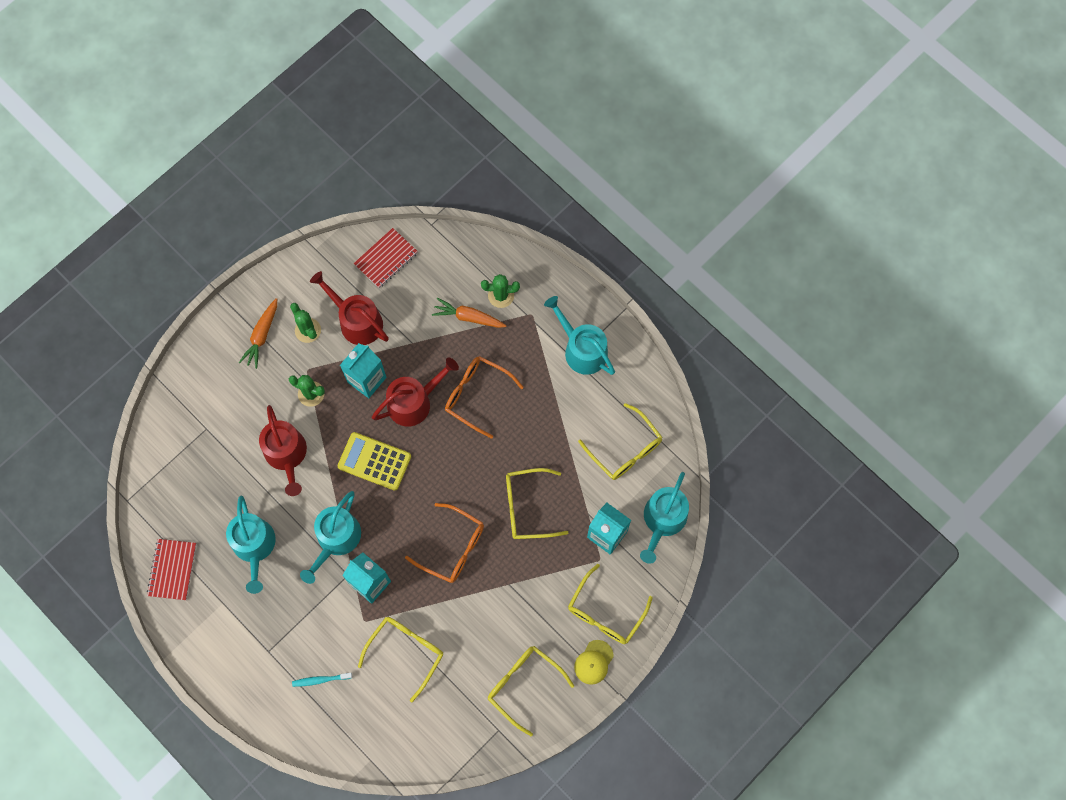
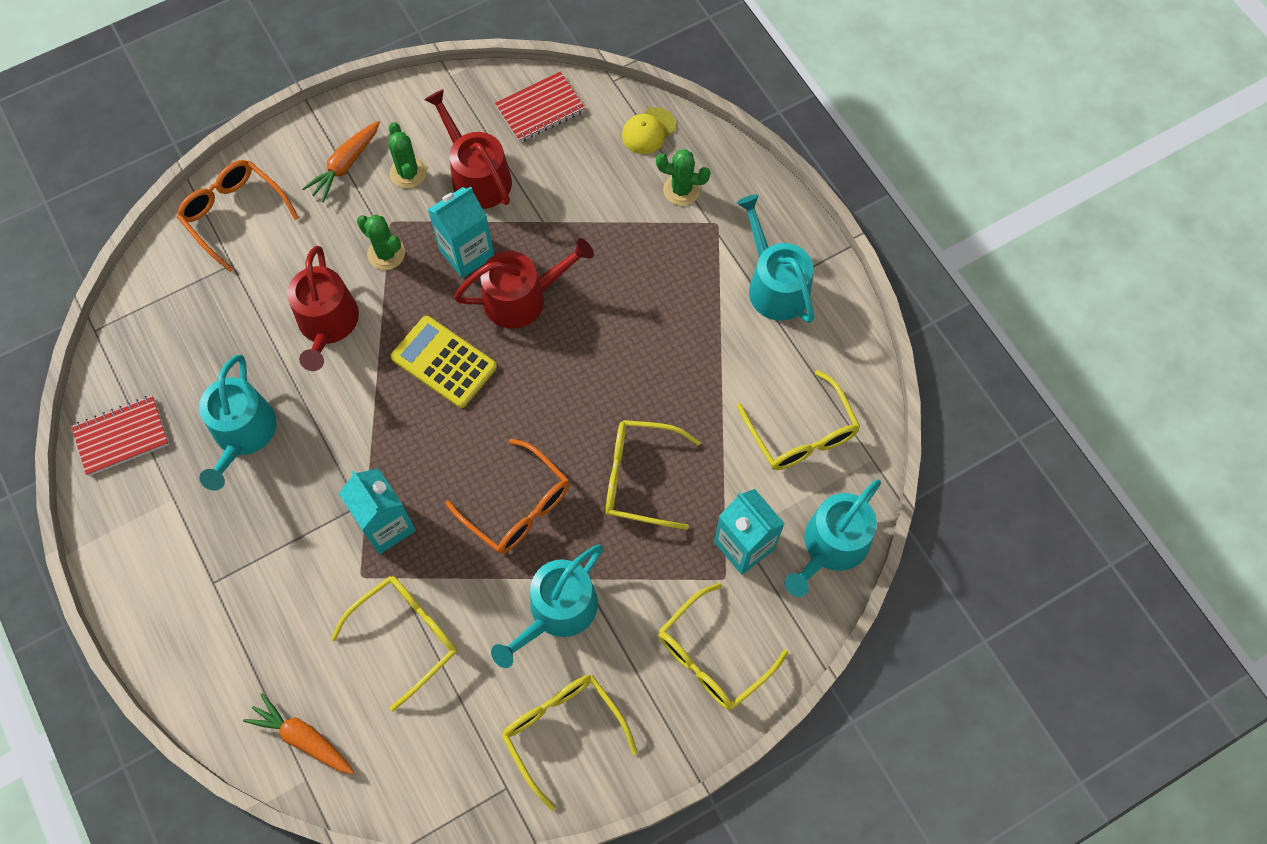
camera: 15 degrees right, 5 degrees down
(172, 570) = (122, 436): red notebook -> red notebook turned 45 degrees clockwise
(321, 680) = (273, 643): turquoise toothbrush -> none
(336, 539) = (358, 453): turquoise watering can -> turquoise watering can (557, 611)
(468, 317) = (629, 207): orange carrot -> orange carrot (303, 738)
(476, 395) = (611, 310): orange glasses -> orange glasses (234, 214)
(593, 662) = (676, 725): yellow cap -> yellow cap (648, 131)

